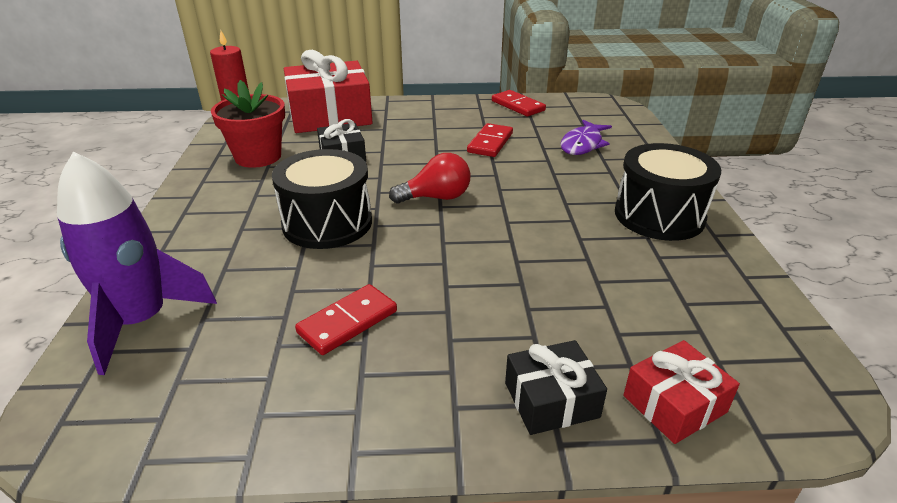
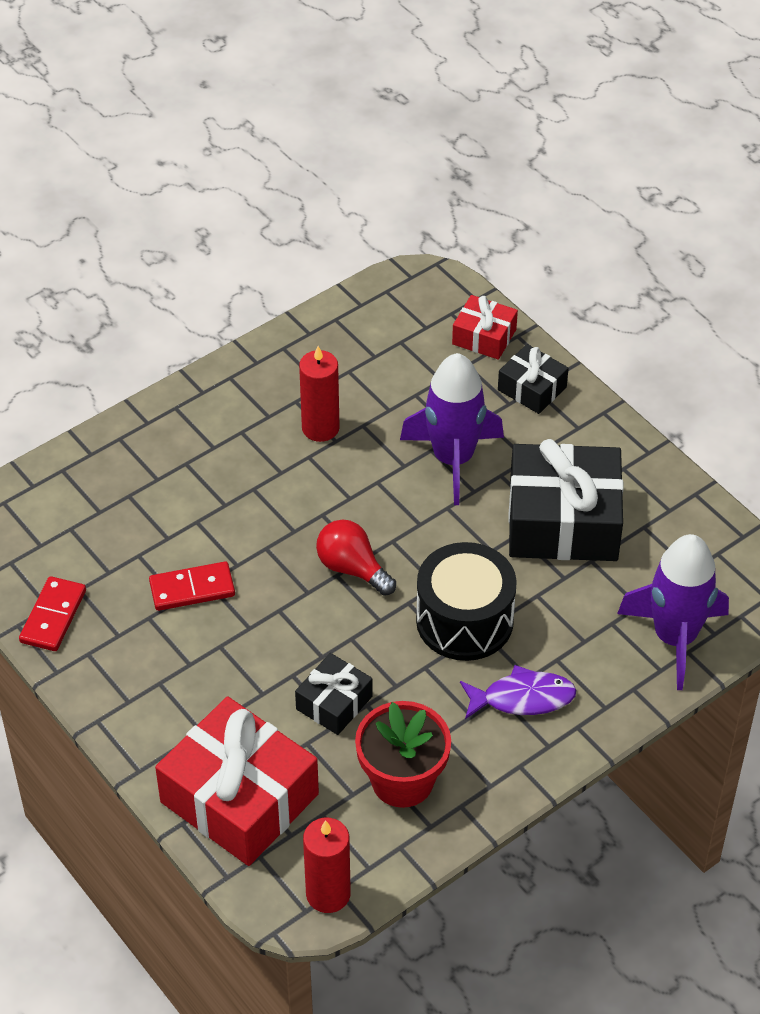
camera: 125 degrees left, 15 degrees up
(347, 322) = (563, 521): red domino -> black gift
(497, 290) = (453, 459): none -> purple rocket
(583, 144) = (132, 508): purple fish -> purple fish (522, 698)
(602, 236) = (320, 428): none -> red candle
(659, 215) = (252, 403): black drum -> none

